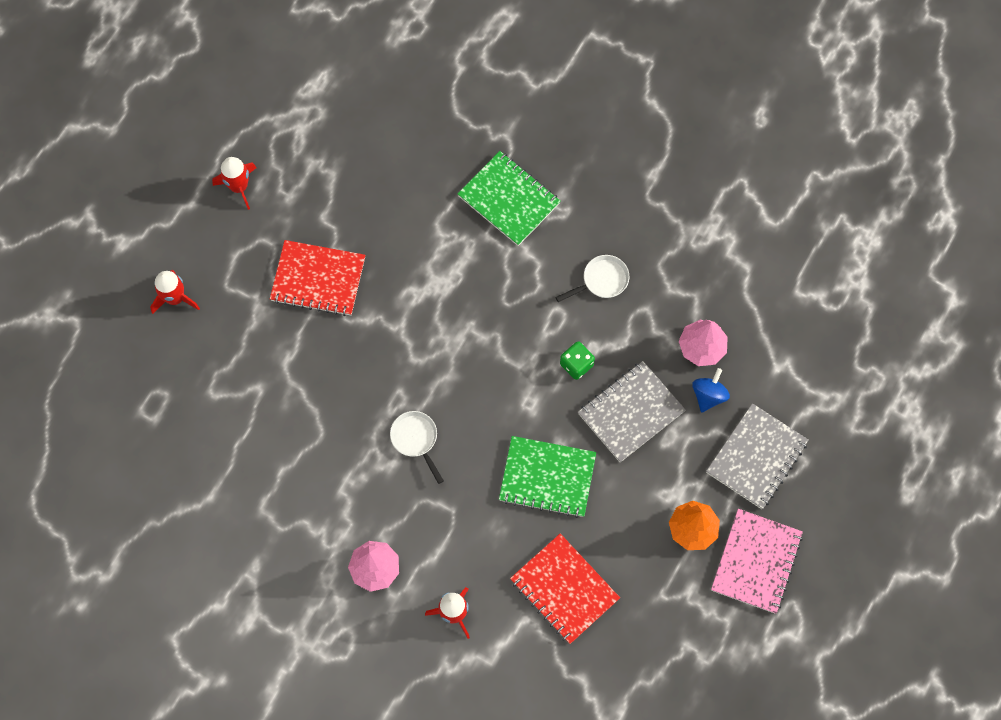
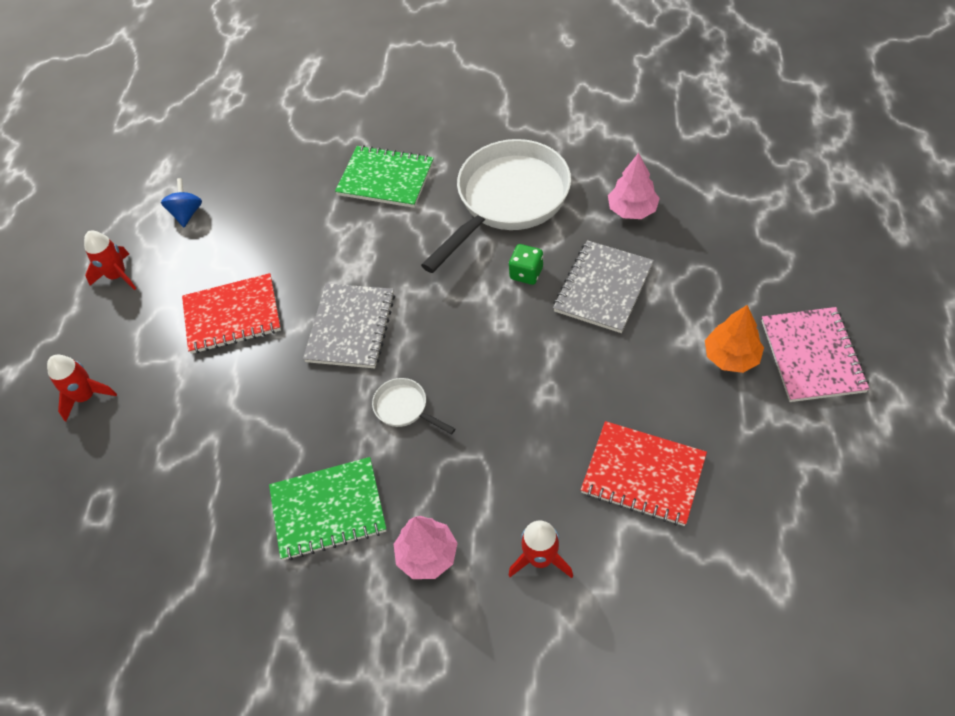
camera: 20 degrees left, 15 degrees down
(547, 478) = (559, 380): green notebook -> green notebook (328, 510)
(602, 280) = (507, 200): white pan -> white pan, size x2.41
(708, 395) = (665, 242): blue spinning top -> blue spinning top (187, 213)
(756, 457) = (745, 270): grey notebook -> grey notebook (351, 327)

